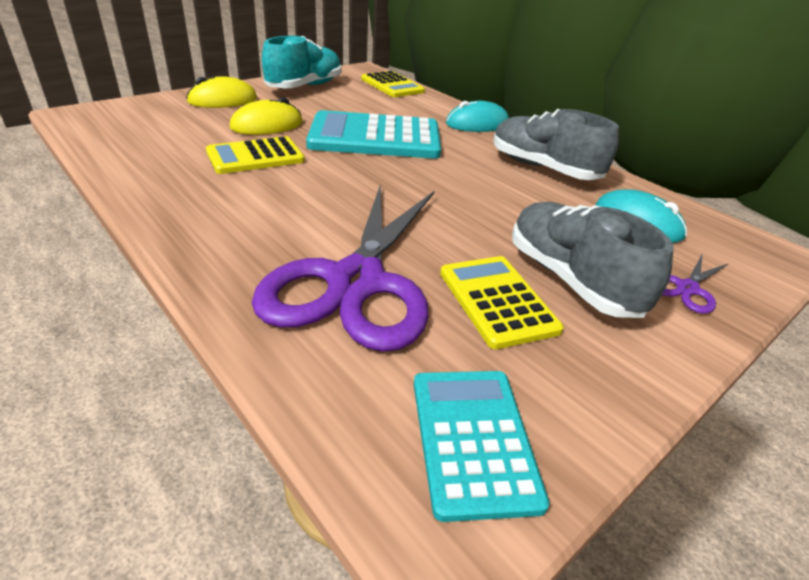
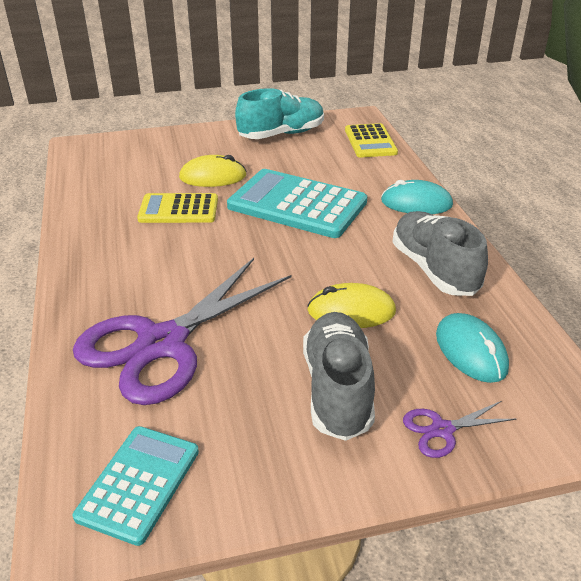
camera: 30 degrees right, 0 degrees up
(223, 100) = (197, 143): yellow mouse -> yellow mouse (351, 311)
(497, 301) = (254, 390): yellow calculator -> none

